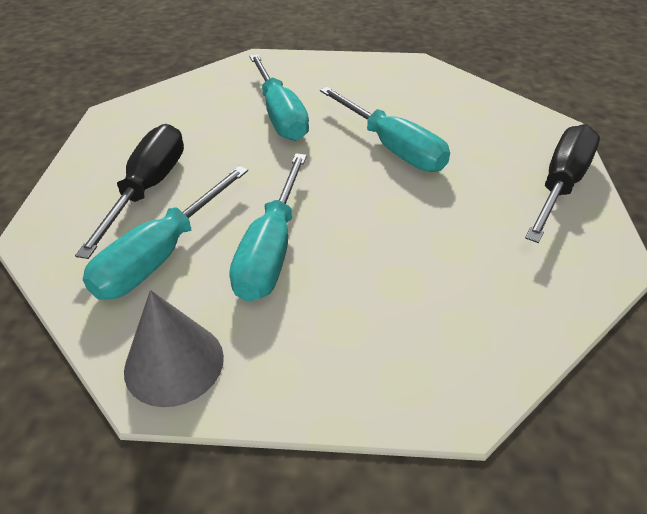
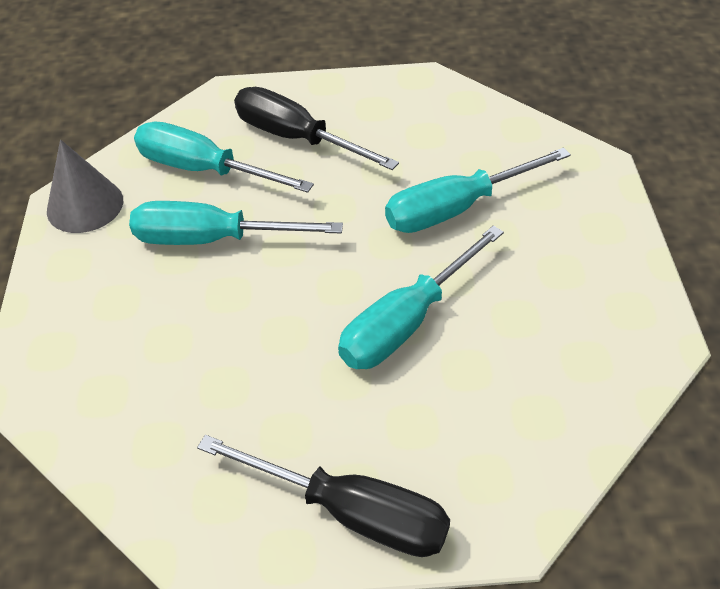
camera: 85 degrees right, 5 degrees up
(148, 189) = (296, 138): black screwdriver -> black screwdriver turned 150 degrees counterclockwise

